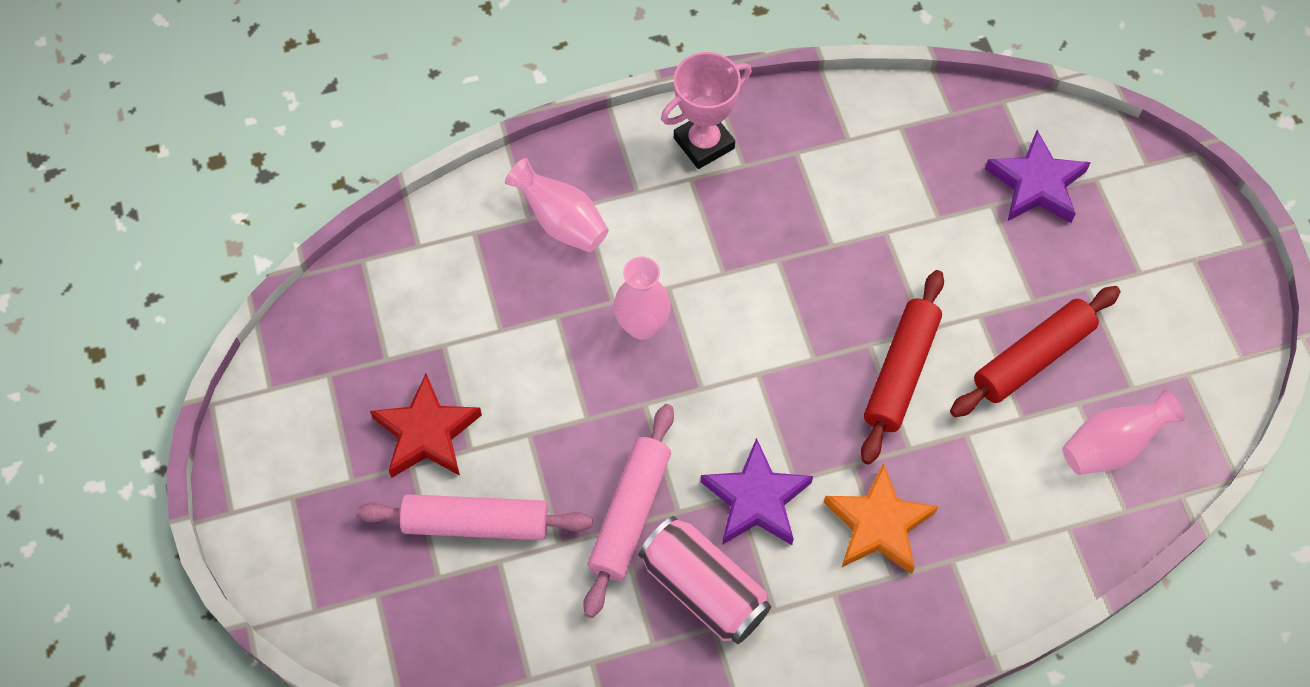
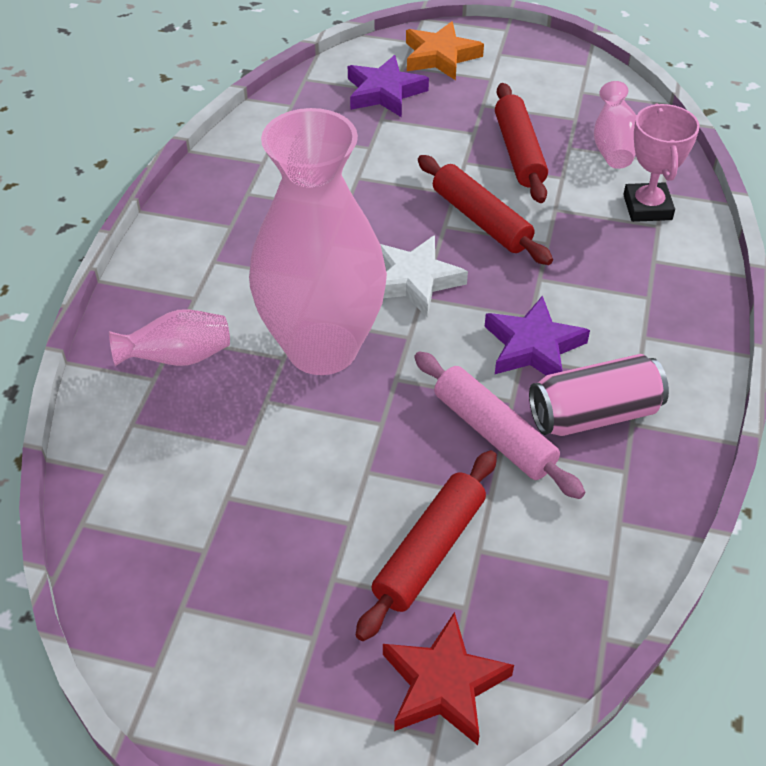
camera: 60 degrees left, 15 degrees down
(427, 433) = (308, 550): red star -> red star (444, 684)
(476, 523) = (429, 551): pink rolling pin -> red rolling pin
(642, 325) = (322, 348): pink vase -> pink vase, size x2.33
(704, 143) = (189, 239): pink trophy -> pink trophy (647, 207)
(776, 356) = (414, 280): none -> white star
(878, 525) = (600, 286): orange star -> orange star (440, 56)

